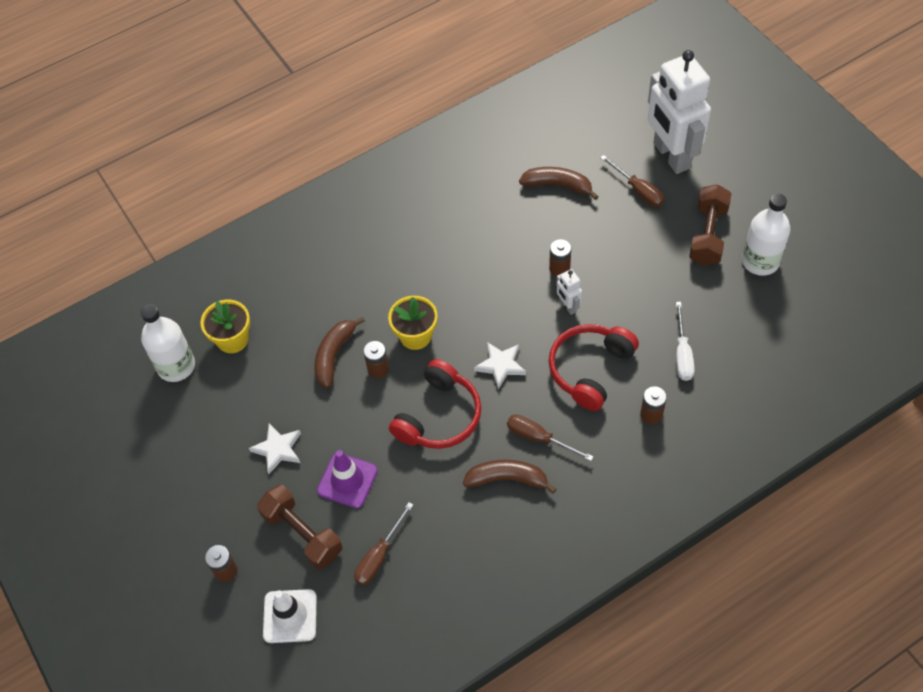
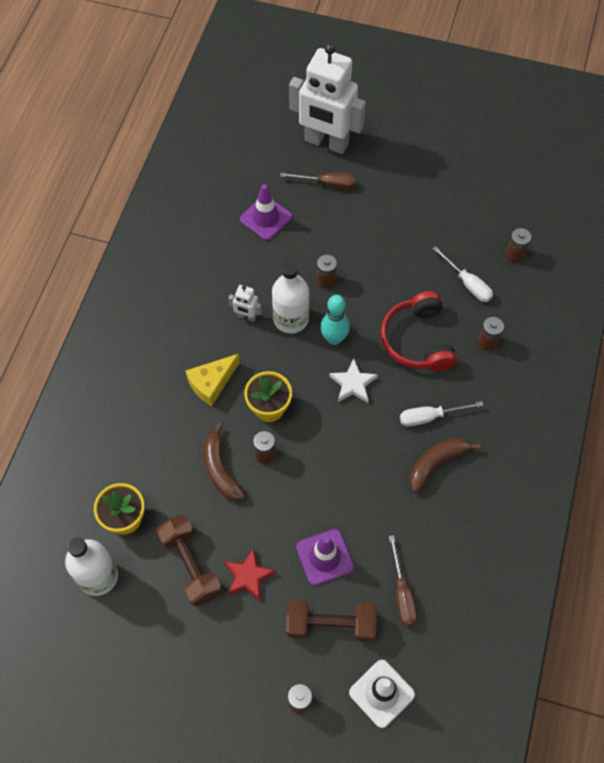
camera: 45 degrees left, 5 degrees up
(278, 449) = (248, 576): white star -> red star
(390, 285) = (212, 383): none -> yellow cheese
(439, 416) = (345, 455): red headphones -> none
(520, 319) = (334, 338): none -> turquoise bowling pin
(539, 438) = (430, 417): brown screwdriver -> white screwdriver
(558, 185) = (266, 218): brown banana -> purple traffic cone
(568, 306) = (358, 305): white robot -> white robot (246, 316)
(708, 235) = (405, 185): brown dumbbell -> brown dumbbell (190, 565)
(752, 359) = (514, 254): none -> brown battery
(760, 261) = (456, 181): white bottle -> white bottle (291, 319)

